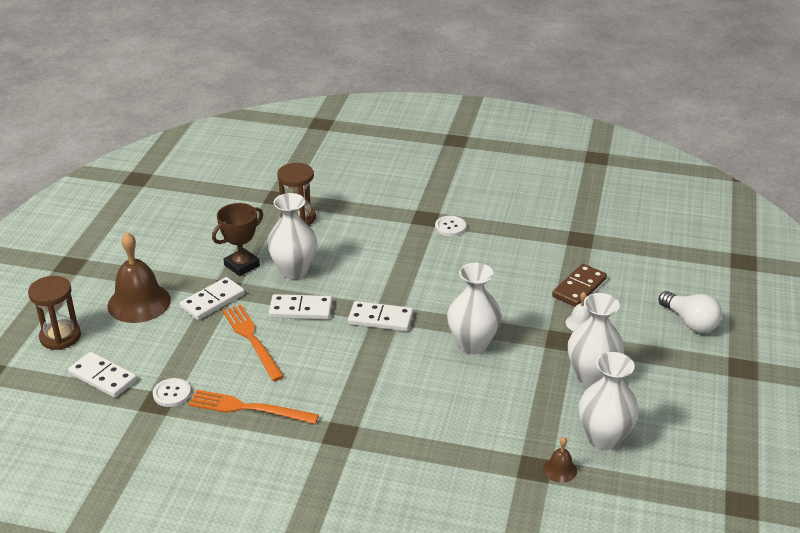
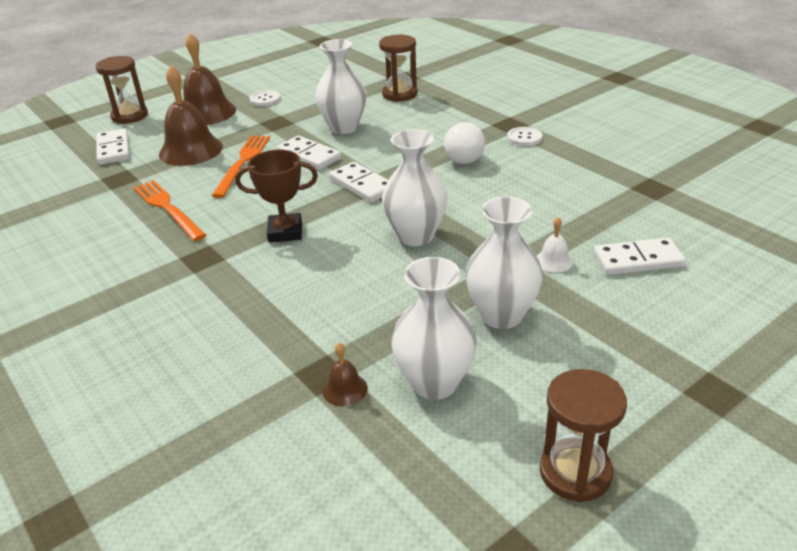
camera: 40 degrees right, 0 degrees up
(172, 393) = (136, 177): white button -> white button (265, 99)
(184, 347) = (191, 150): none -> brown bell
(212, 301) = (255, 128): white domino -> white domino (637, 260)
(242, 265) = (311, 112): brown trophy -> brown trophy (285, 232)
(579, 288) = (595, 229): brown domino -> none
(690, 322) = (696, 312): white light bulb -> white light bulb (463, 155)
(724, 447) = (575, 472): none -> brown hourglass

